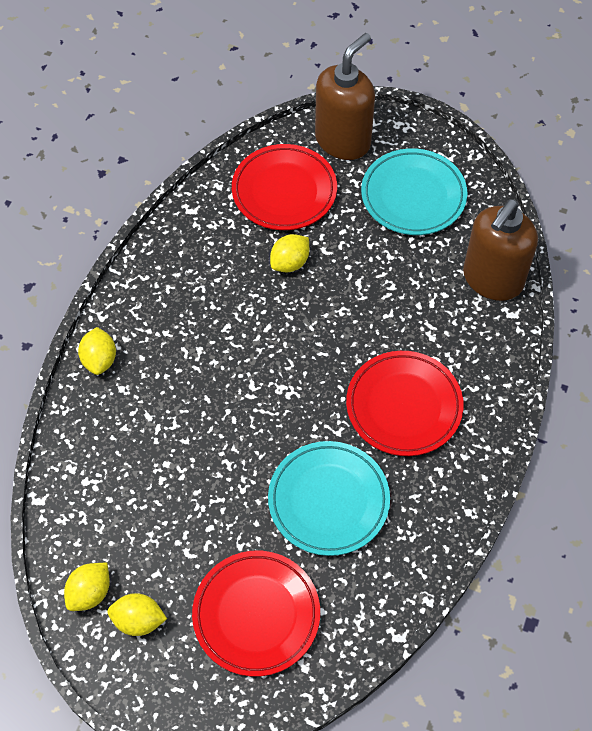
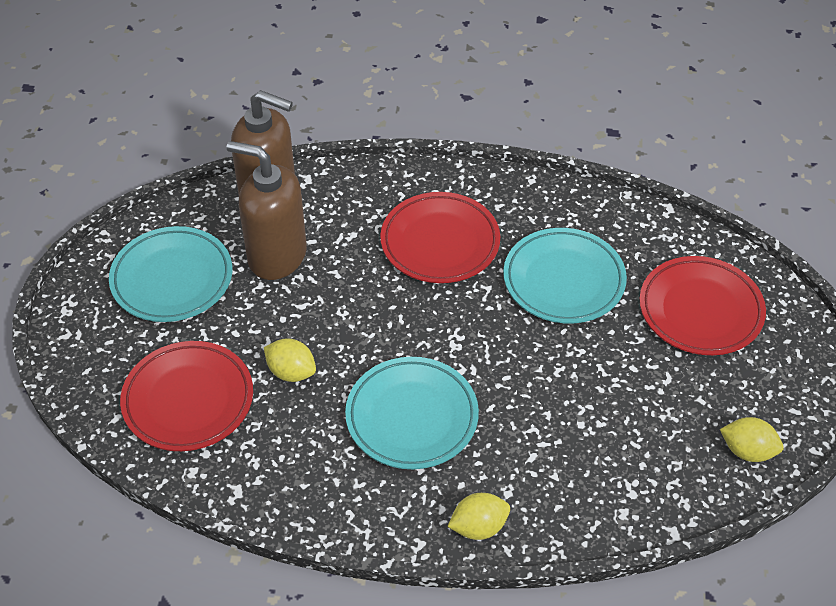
camera: 105 degrees left, 10 degrees down
(138, 620) = (753, 401): yellow lemon -> none
(217, 338) = (412, 417): none -> turquoise plate
(343, 141) = (99, 358): brown soap dispenser -> brown soap dispenser (276, 256)

